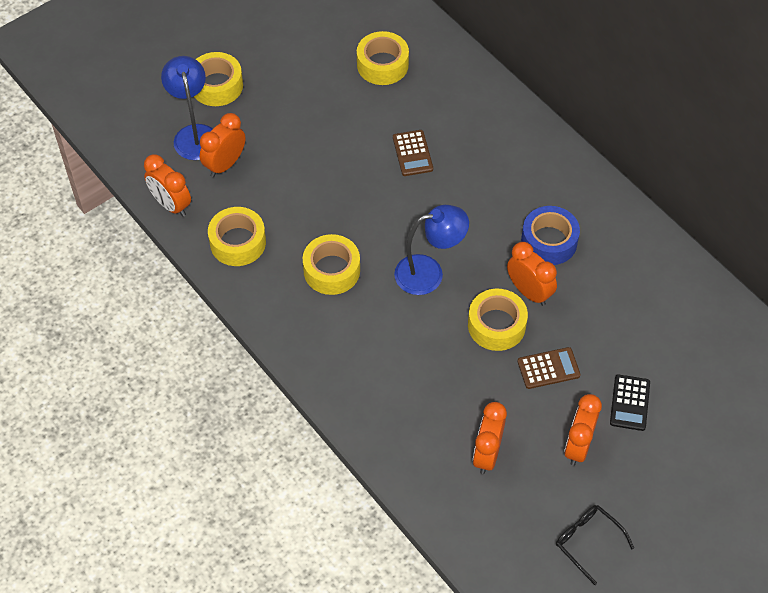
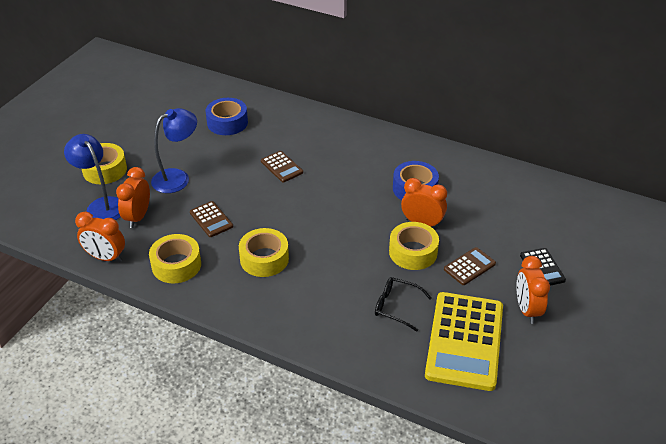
camera: 25 degrees left, 15 degrees down
(300, 197) = (211, 219): none -> brown calculator
(382, 65) = (227, 123): yellow tape -> blue tape
(429, 273) = (341, 235): blue lamp -> blue lamp (177, 177)
(487, 454) = (464, 341): orange clock -> yellow calculator
(588, 542) = (582, 373): black glasses -> black glasses (396, 306)

